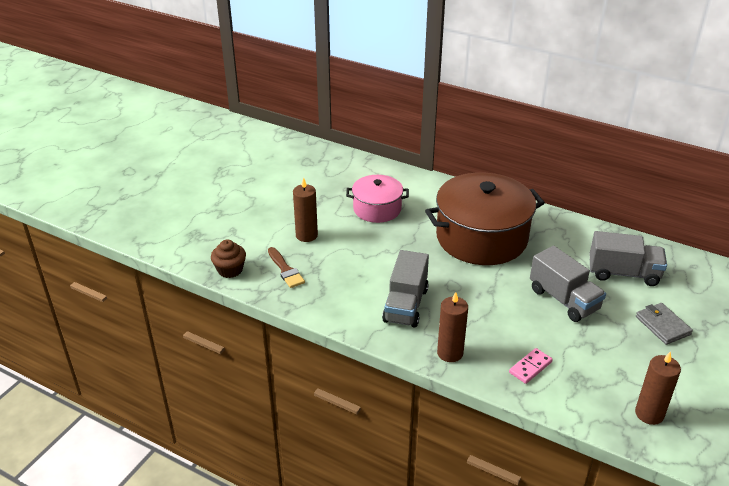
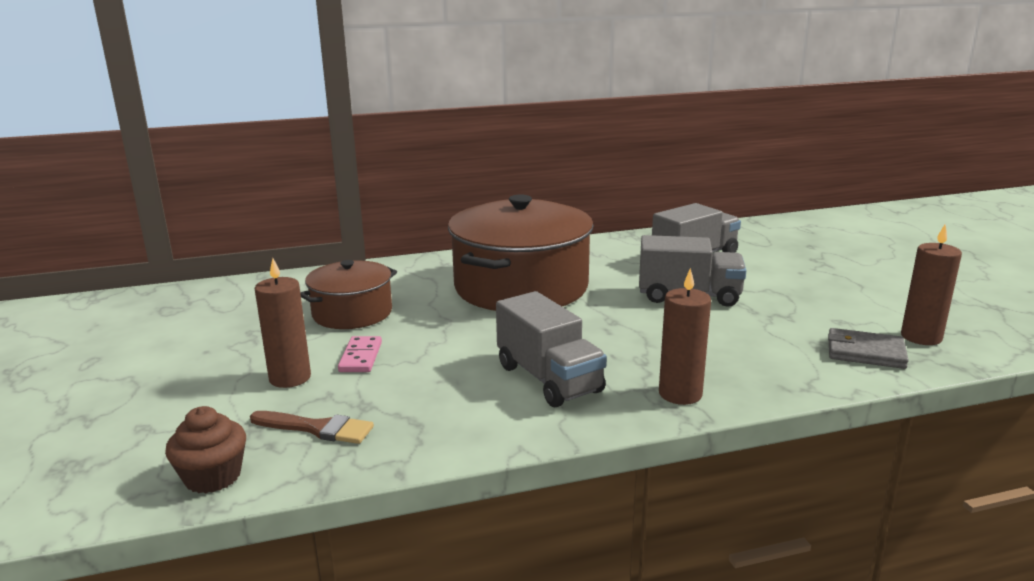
camera: 45 degrees left, 15 degrees down
(377, 209) = (352, 313): pink pot -> brown pot
(530, 367) = (772, 360): pink domino -> pink domino (360, 357)
(662, 325) = (794, 275): grey wallet -> grey wallet (865, 352)

